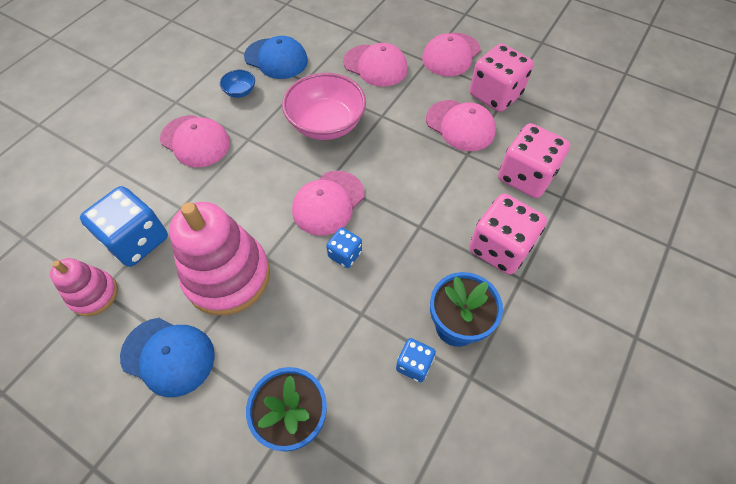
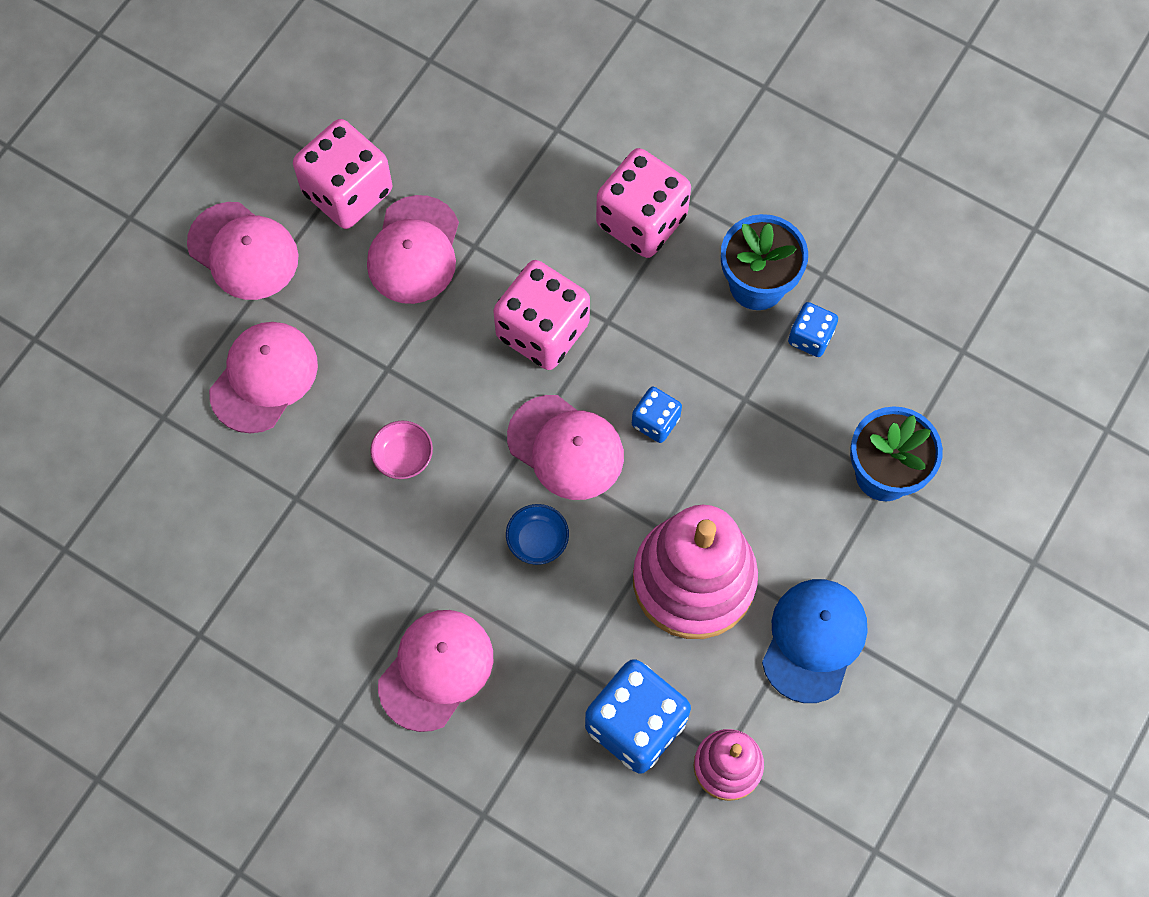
camera: 90 degrees left, 10 degrees up
(240, 91) = (318, 610): blue bowl -> blue bowl (537, 540)
(276, 59) = (233, 554): blue cap -> none
(326, 124) = (403, 457): pink bowl -> pink bowl, size x0.45
(460, 125) = (414, 250): pink cap -> pink cap turned 150 degrees clockwise
(525, 176) = (518, 171): pink dice -> pink dice (542, 331)

